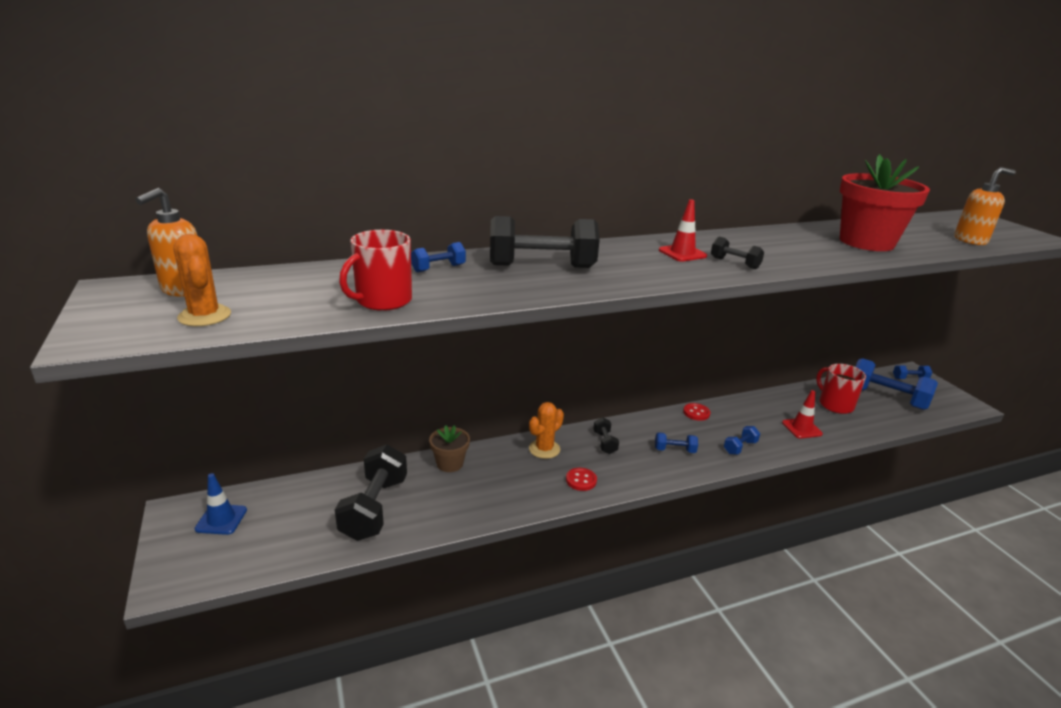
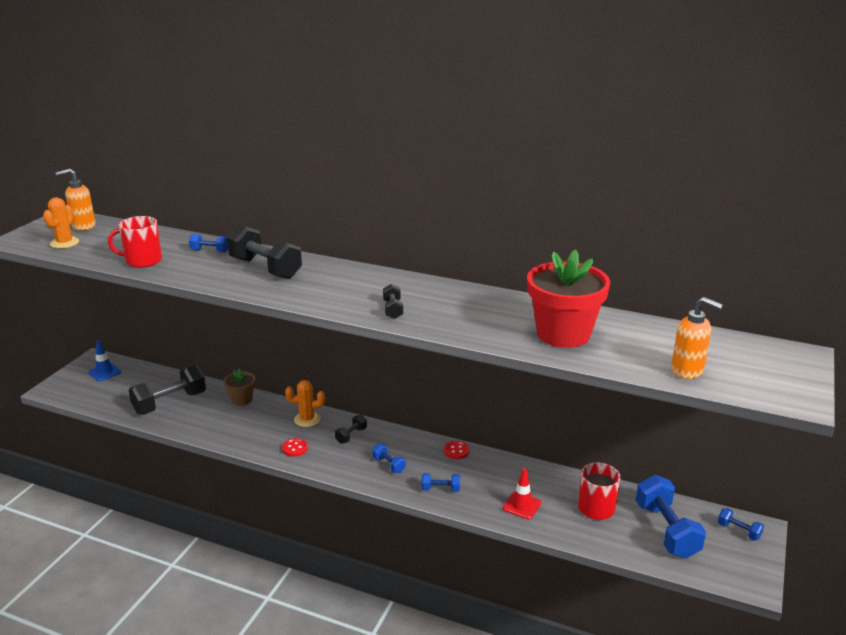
camera: 45 degrees right, 0 degrees up
(682, 253) = (377, 290): red traffic cone -> none

